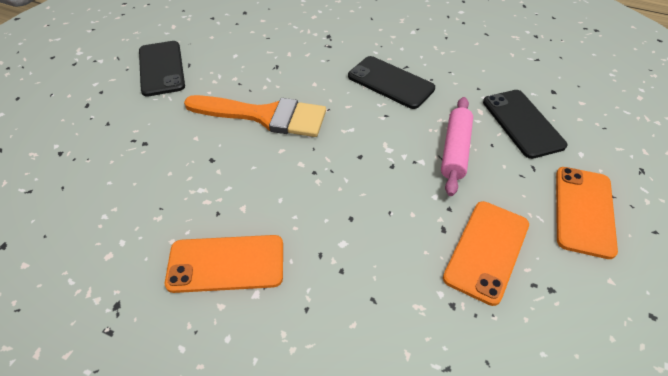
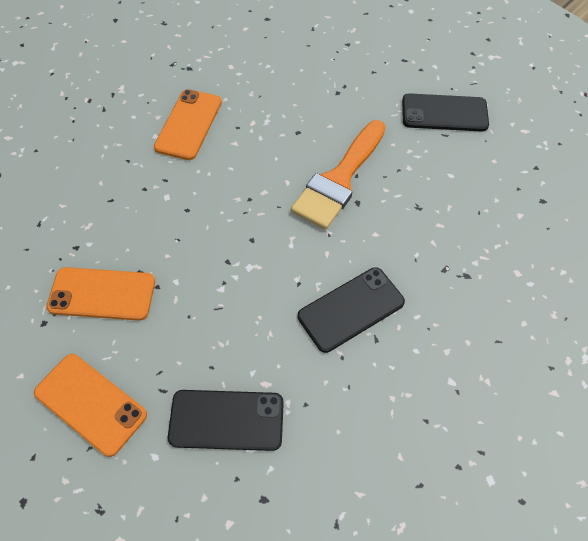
camera: 110 degrees right, 10 degrees up
(455, 150) = (220, 325): pink rolling pin -> none
(487, 251) = (102, 294): orange phone -> orange phone turned 45 degrees counterclockwise

